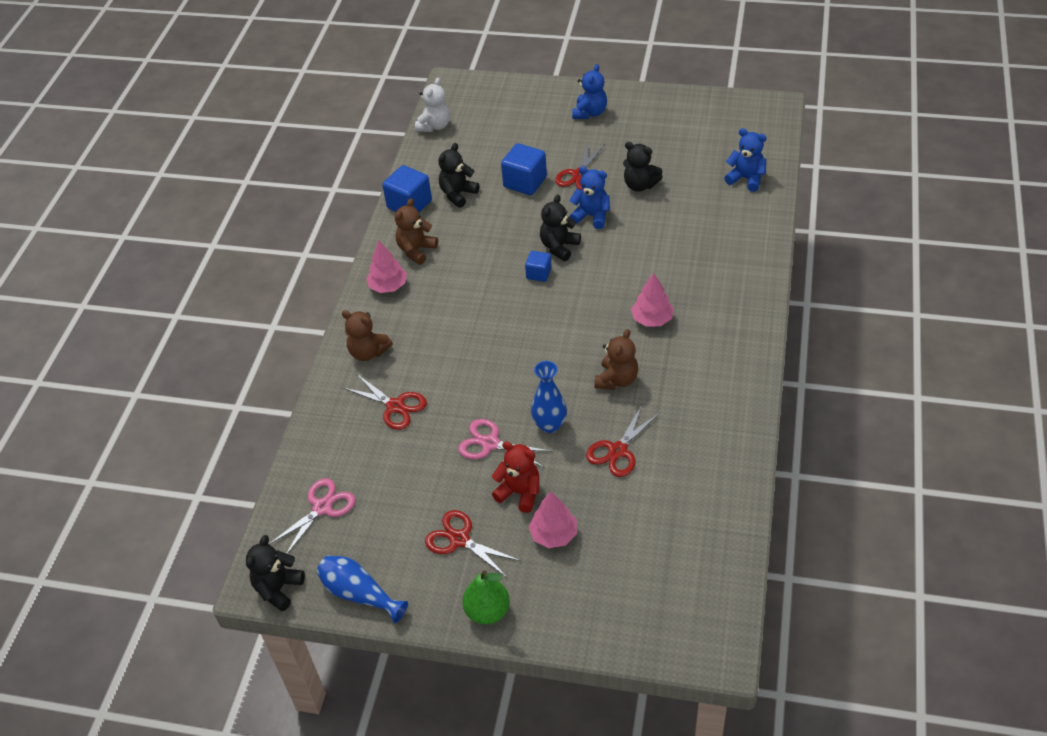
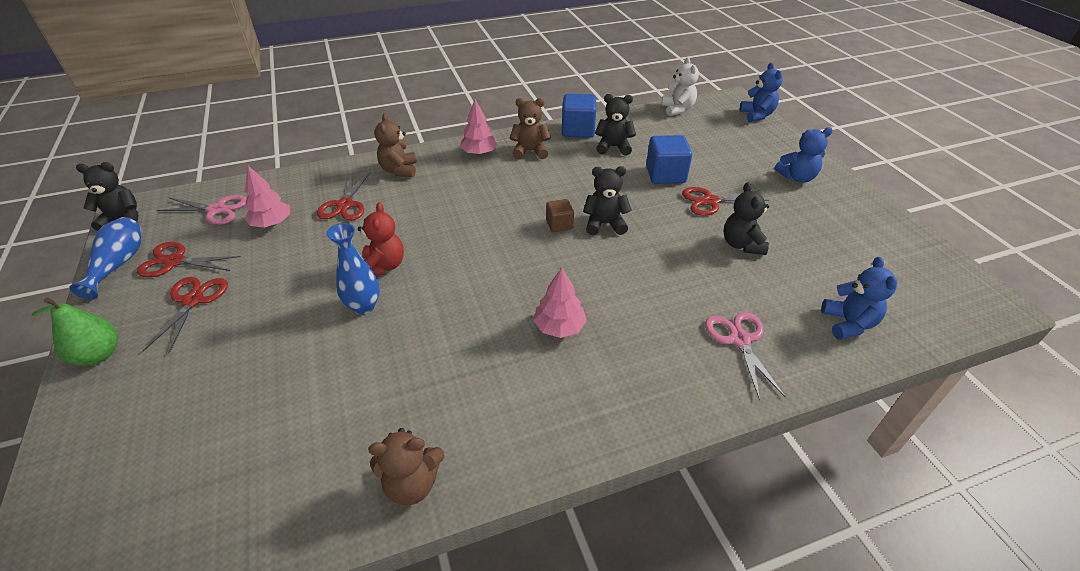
camera: 55 degrees right, 5 degrees down
(434, 126) = (677, 109): white teddy bear -> white teddy bear turned 90 degrees counterclockwise
(490, 443) = (322, 275): pink scissors -> pink scissors (739, 340)
(519, 493) = (264, 319): red teddy bear -> red teddy bear (384, 266)
(539, 274) = (559, 224): blue cube -> brown cube
(554, 534) = (211, 366): pink tree -> pink tree (272, 223)
(591, 216) = (665, 229): blue teddy bear -> blue teddy bear (757, 115)
(616, 380) = (452, 332): brown teddy bear -> brown teddy bear (412, 484)
(618, 451) = (348, 373): red scissors -> red scissors (175, 261)

